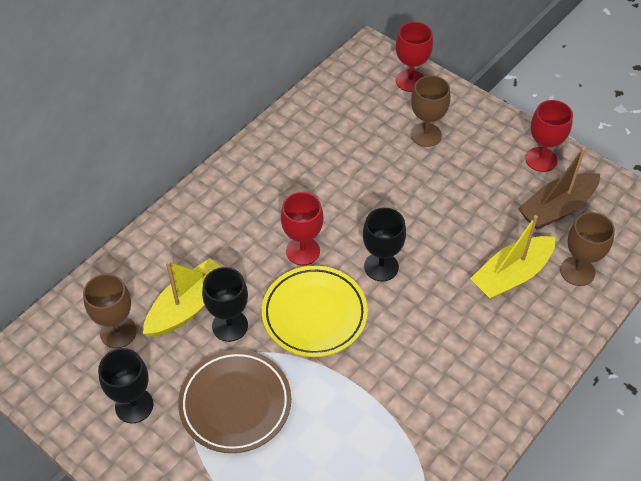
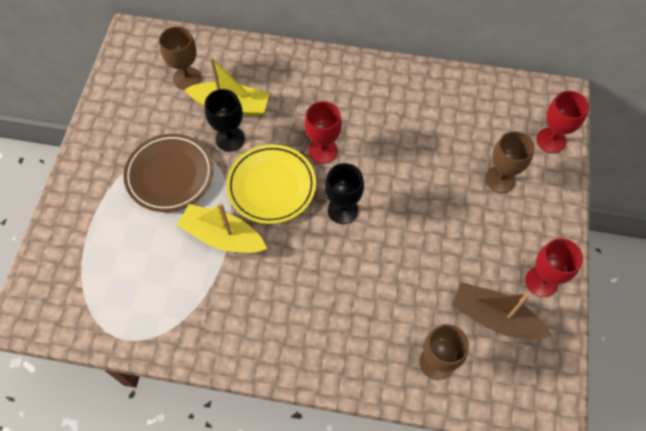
camera: 60 degrees right, 10 degrees up
(134, 405) = (137, 118): black goblet -> none
(511, 275) = (397, 310): yellow boat -> yellow boat (223, 237)

